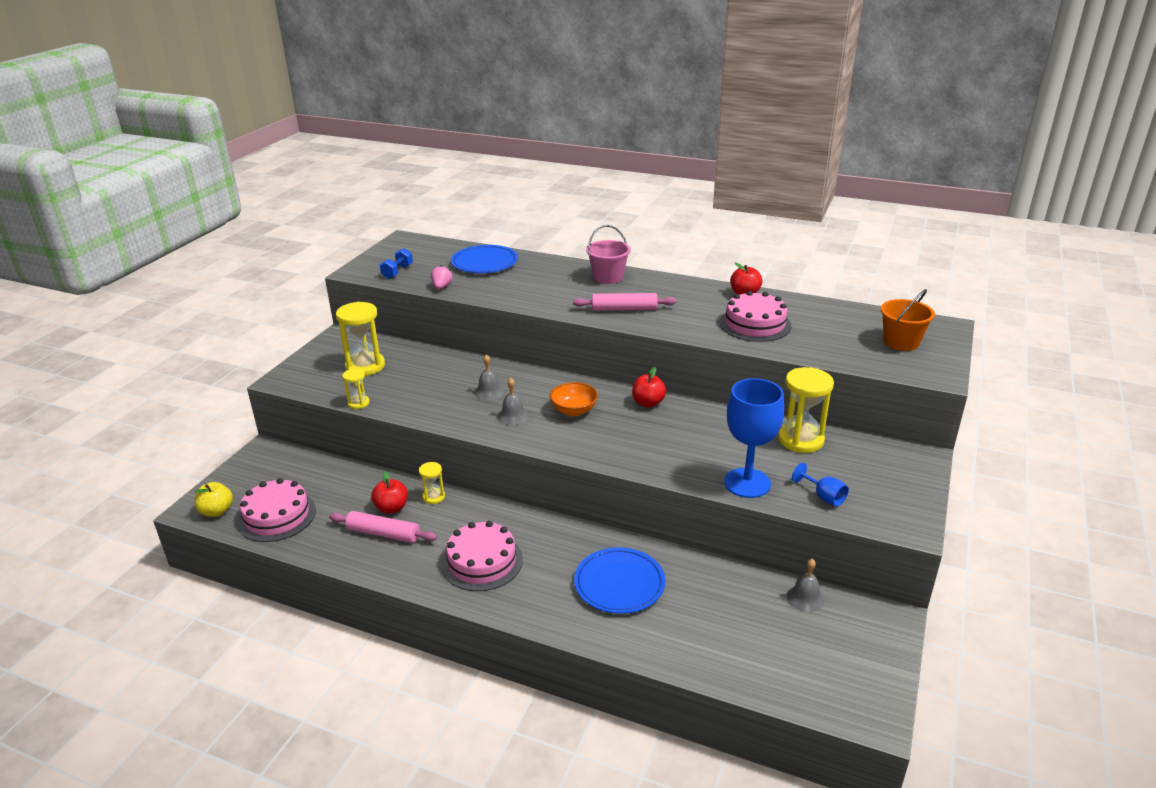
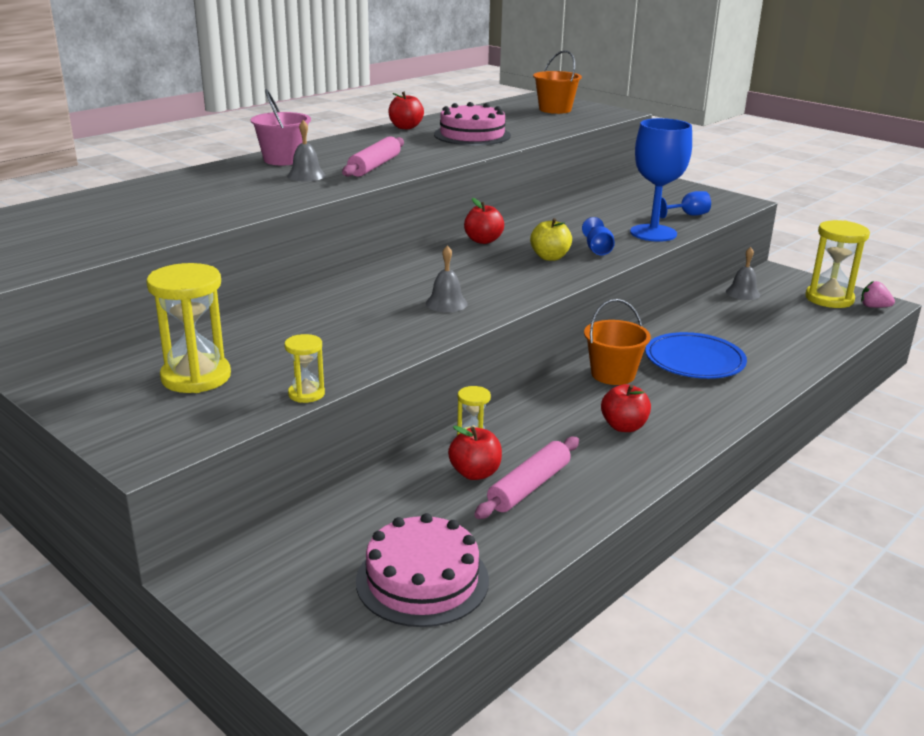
camera: 70 degrees left, 5 degrees down
(217, 511) = (359, 650): yellow apple -> yellow apple (550, 257)
(397, 272) = (60, 248): blue dumbbell -> none
(441, 287) = (168, 230): pink strawberry -> pink strawberry (874, 307)
(482, 561) = (624, 427): pink cake -> red apple
(484, 263) = (132, 201): blue plate -> none
(489, 392) = (374, 307): grey bell -> grey bell (306, 175)
(564, 541) = (613, 374): none -> orange bucket
(574, 410) = (465, 273): orange bowl -> none
(675, 460) = (597, 249): none -> blue goblet
(801, 440) = (599, 204): yellow hourglass -> yellow hourglass (829, 299)

